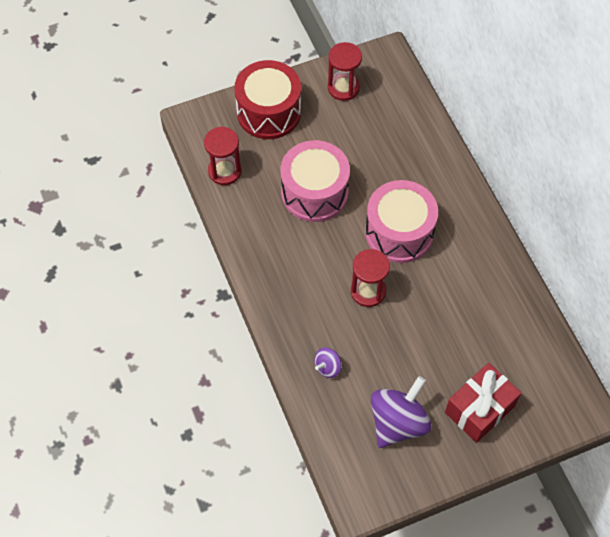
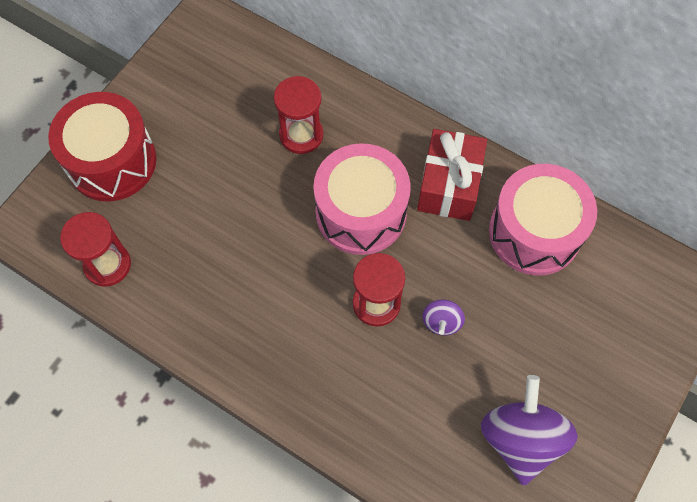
camera: 35 degrees left, 5 degrees up
(314, 192) = (233, 225): pink drum -> pink drum (534, 232)
(327, 367) = (397, 426): purple spinning top -> purple spinning top (441, 322)
(343, 88) = (180, 82): red hourglass -> red hourglass (301, 135)
(479, 409) = (593, 360): red gift -> red gift (449, 185)

